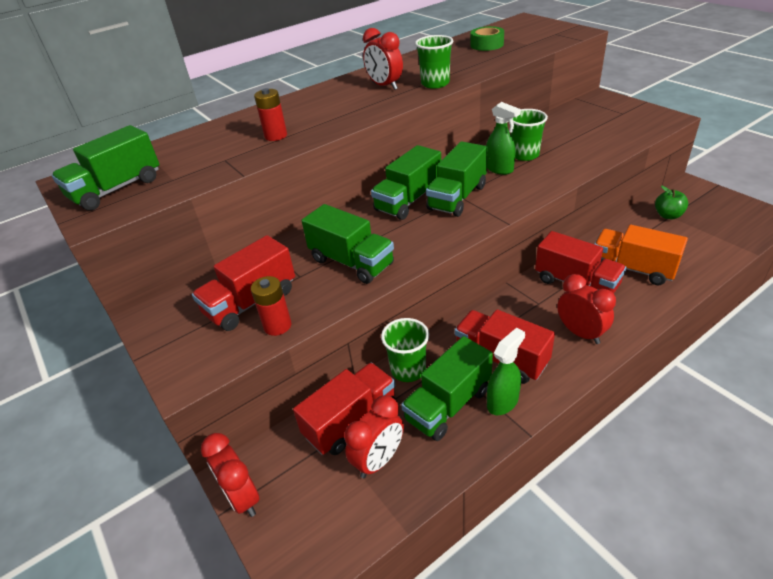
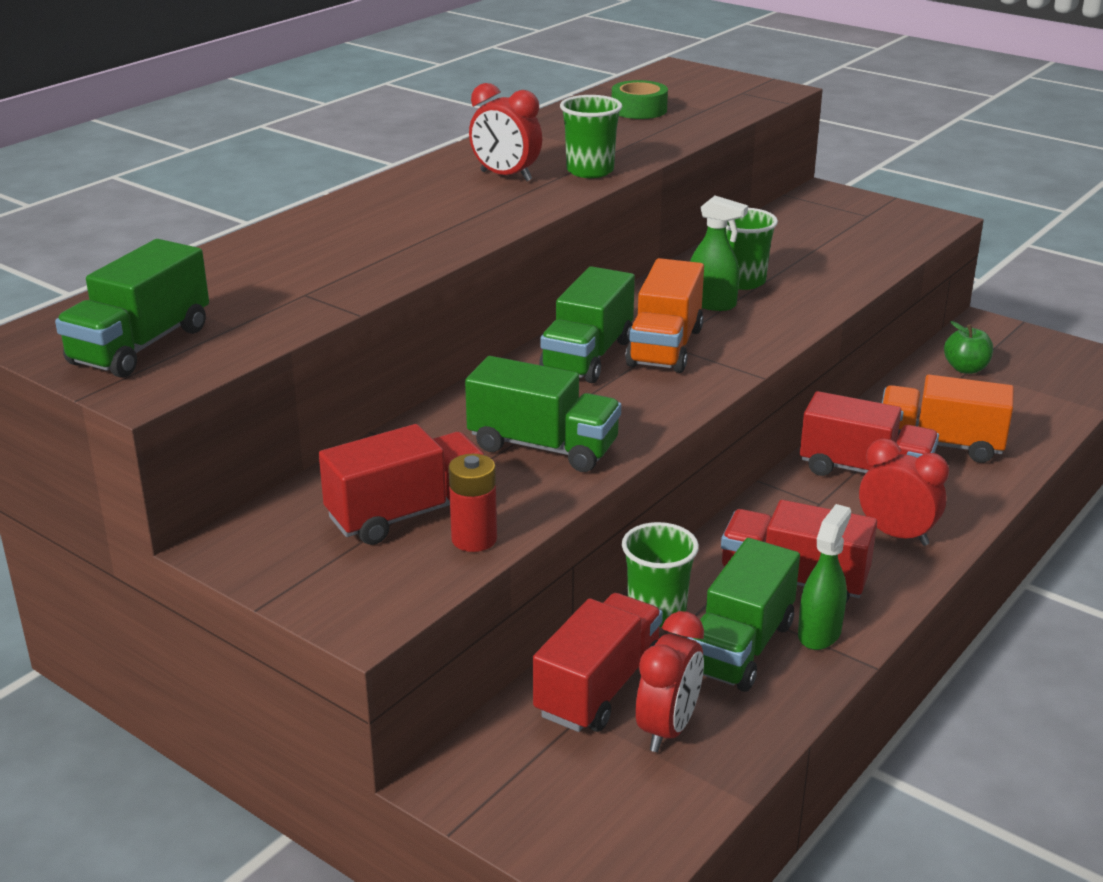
camera: 20 degrees left, 10 degrees down
(242, 497) = (475, 807): red clock -> none
(251, 302) = (407, 514): red truck -> red truck turned 150 degrees counterclockwise
(276, 136) = (369, 256): red battery -> none
(457, 197) = (665, 347): green truck -> orange truck

